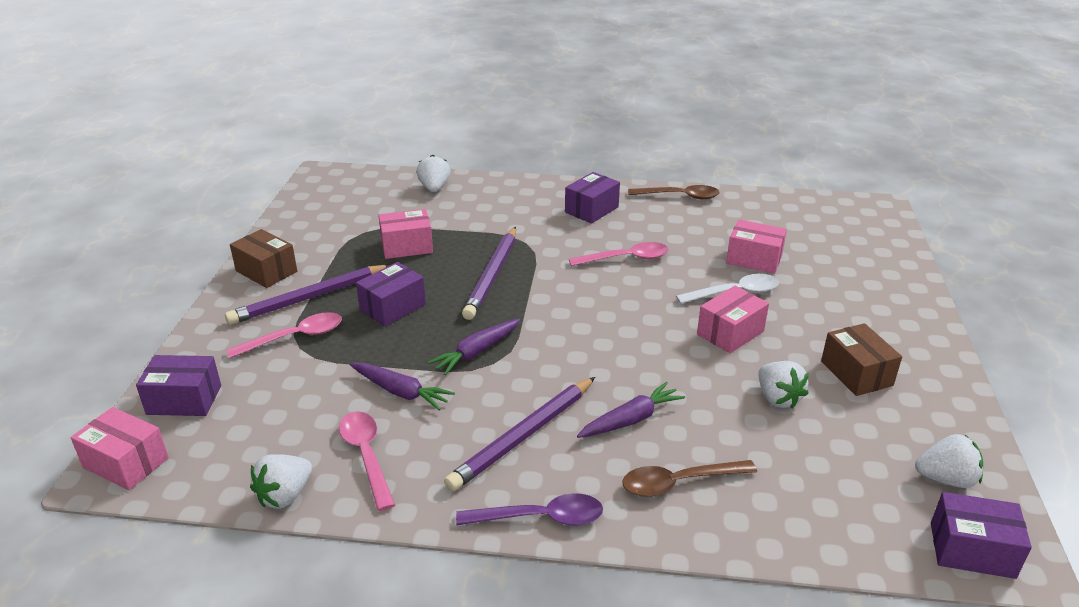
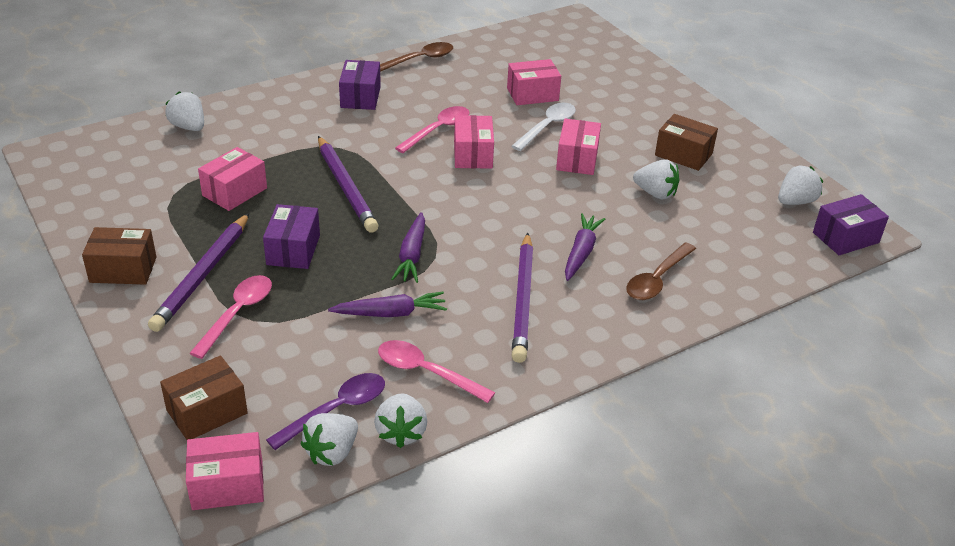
camera: 40 degrees left, 5 degrees up
(184, 400) = (207, 412): purple box -> brown box
(219, 481) = (332, 452): none -> white strawberry
(540, 518) = (599, 347): purple spoon -> purple spoon (336, 410)
(632, 290) = (473, 154): none -> pink box

